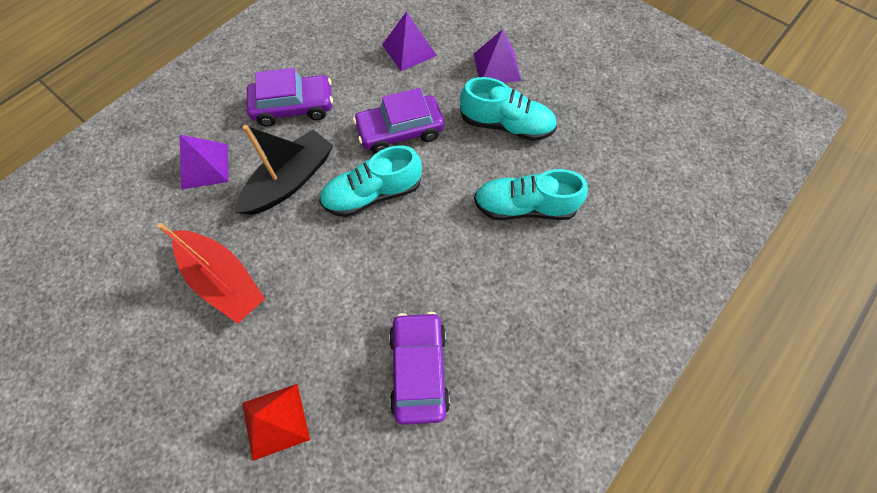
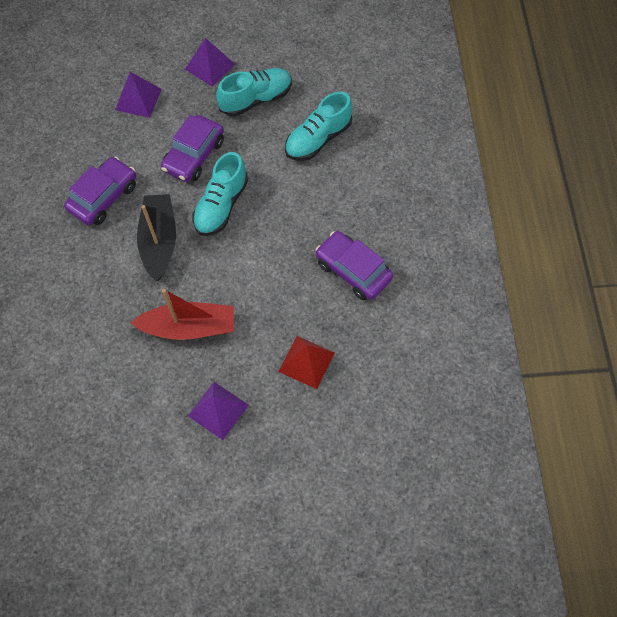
camera: 45 degrees left, 0 degrees up
(204, 166) = (90, 280): purple pyramid -> purple pyramid (218, 410)

